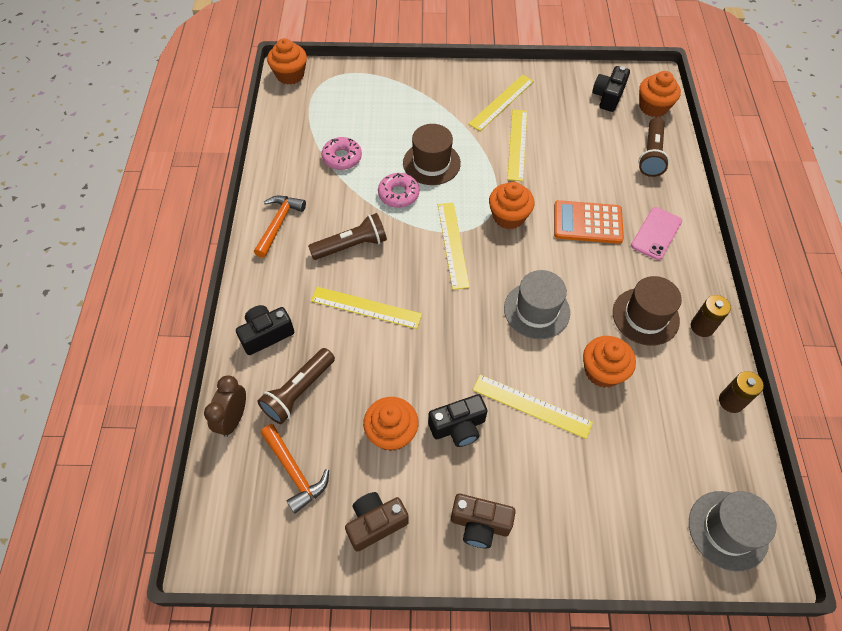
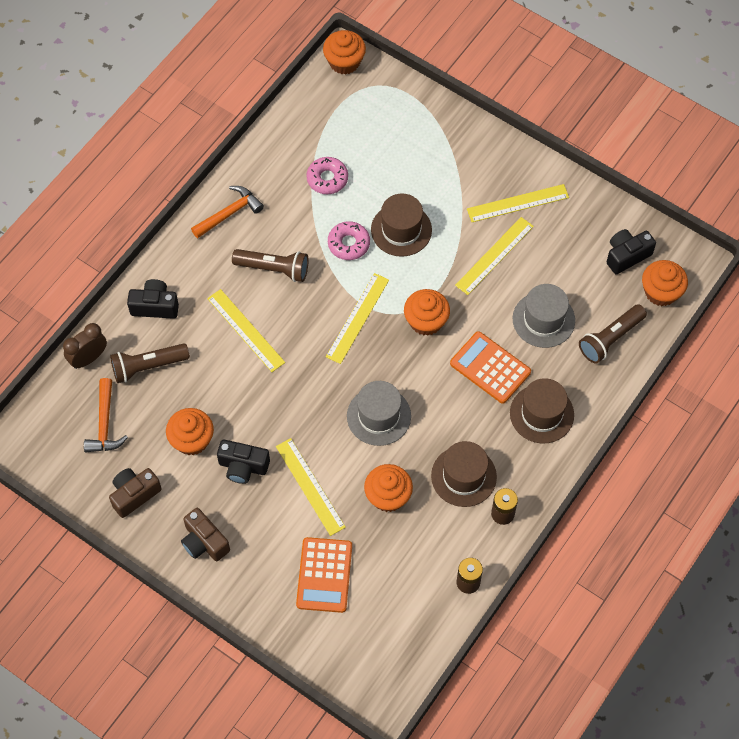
camera: 35 degrees right, 5 degrees up
(375, 523) = (134, 494): brown camera -> brown camera turned 45 degrees counterclockwise
(613, 479) = (324, 575): none -> orange calculator
(656, 233) = (541, 414): pink phone -> brown hat
(728, 530) = (376, 662): grey hat -> grey hat (543, 319)

